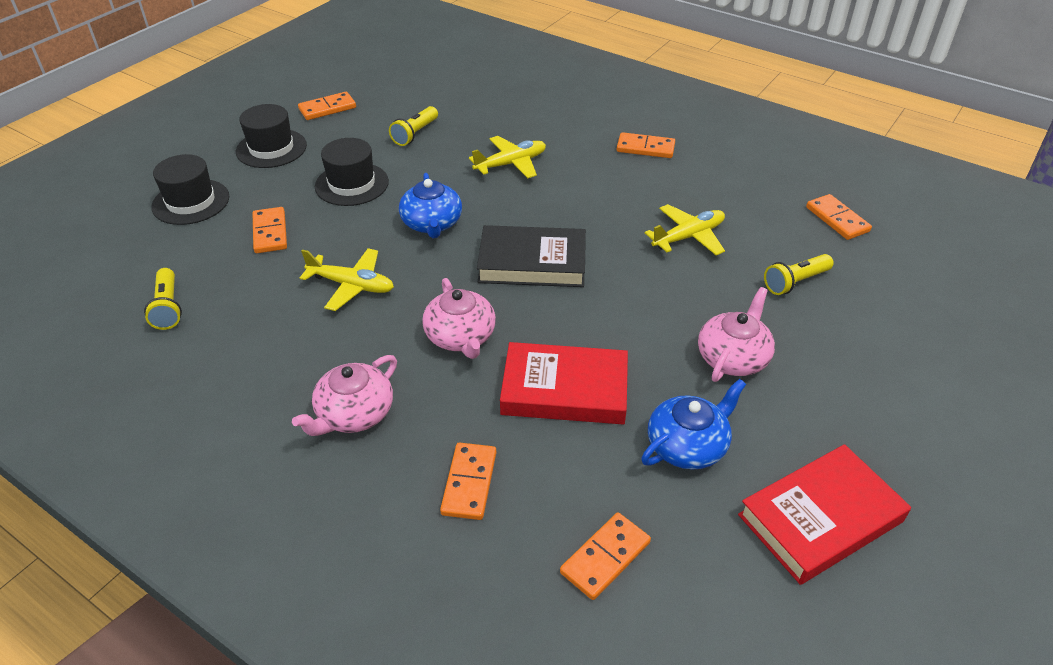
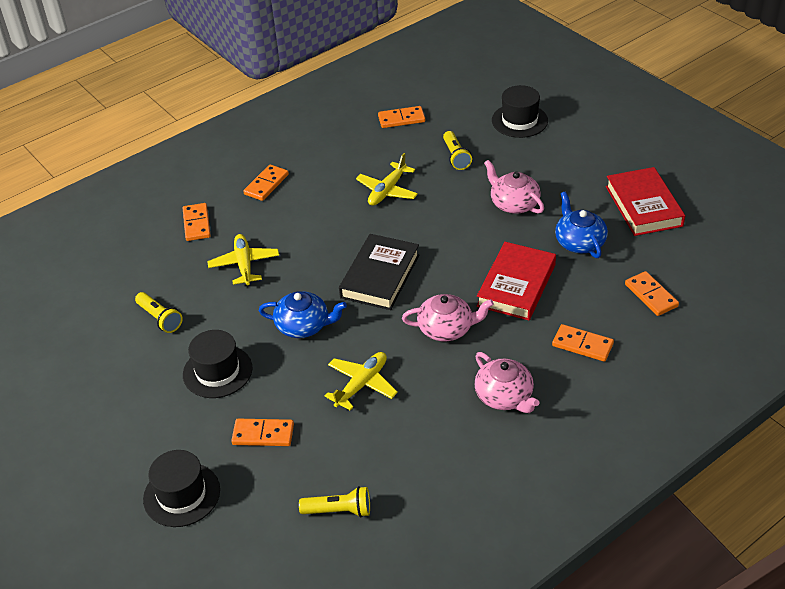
camera: 70 degrees left, 0 degrees up
(271, 148) = (121, 427): black hat -> black hat (519, 120)
(327, 108) = (71, 378): orange domino -> orange domino (197, 224)
(688, 237) = (387, 191): yellow plane -> yellow plane turned 135 degrees counterclockwise

